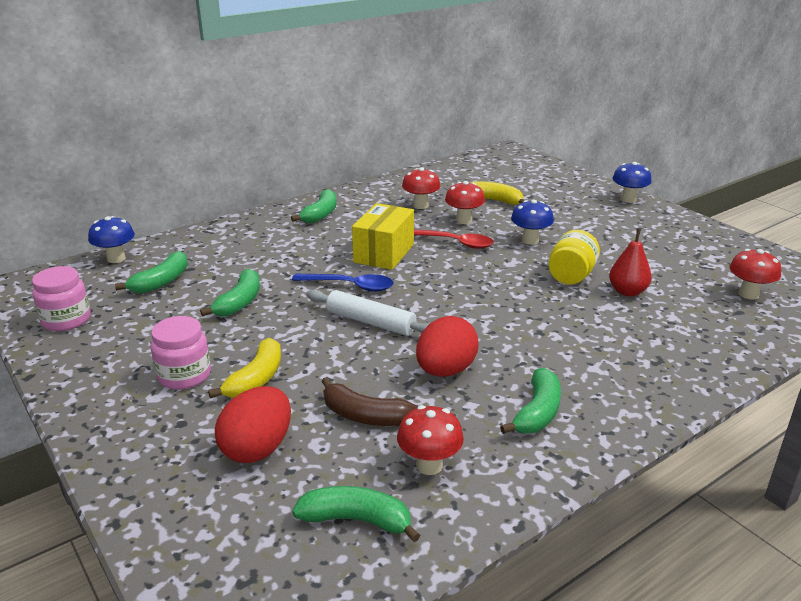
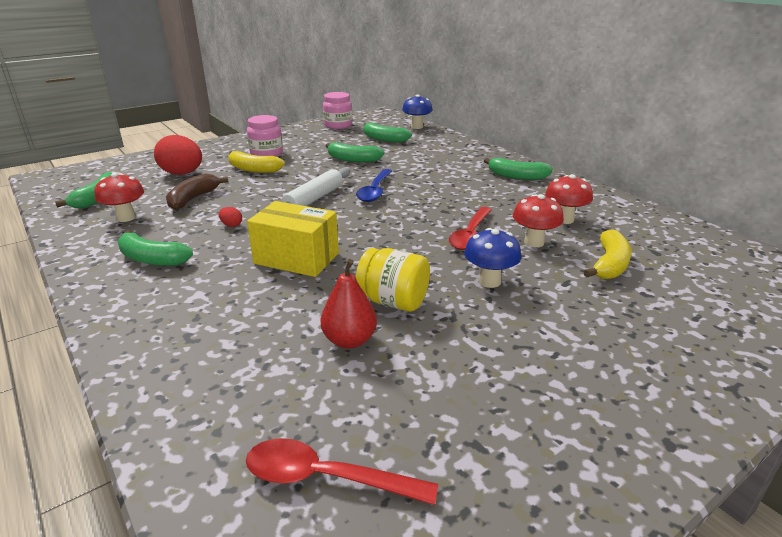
camera: 90 degrees right, 0 degrees up
(384, 253) = (439, 202): yellow box -> yellow box (296, 258)
(445, 370) = (231, 225): red egg -> red egg, size x0.41
(628, 199) = (706, 399): blue mushroom -> none
(748, 294) = (326, 478): red mushroom -> red spoon

